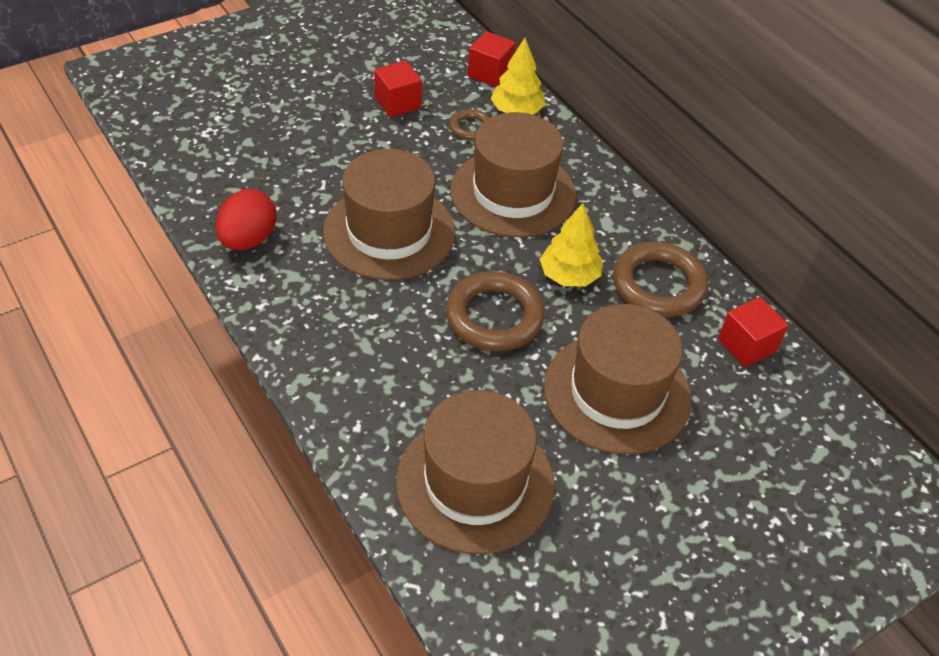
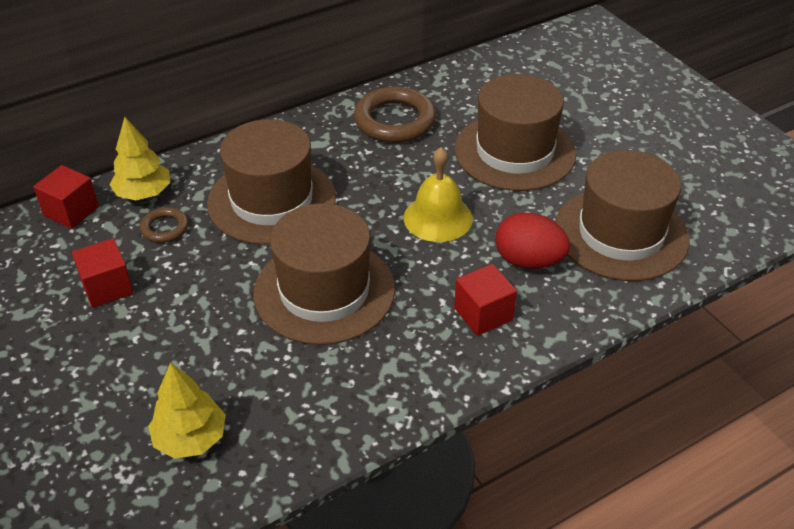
camera: 85 degrees left, 5 degrees down
(248, 239) = (332, 412): red egg -> red egg (528, 261)
(494, 316) = (438, 218): brown ring -> yellow bell
(569, 276) = (385, 170): yellow tree -> yellow tree (190, 438)
(747, 345) = (457, 83): red cube -> red cube (483, 314)

